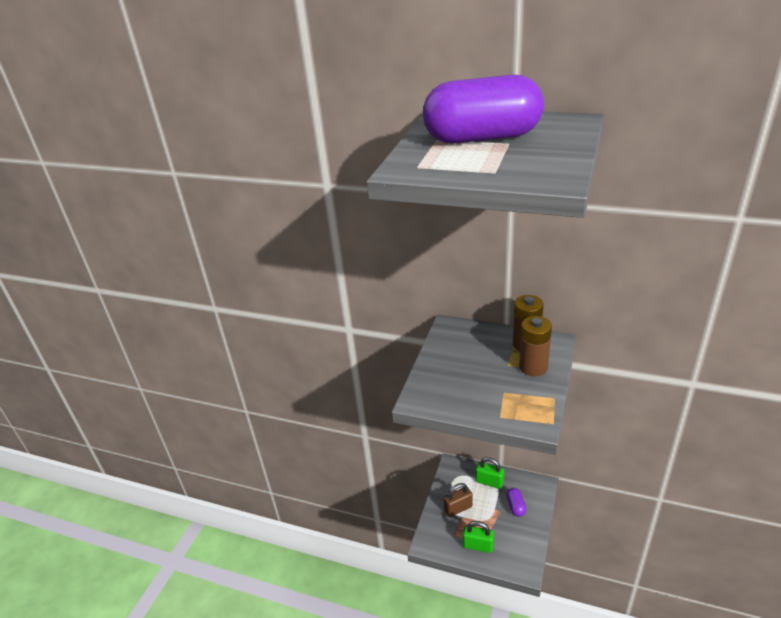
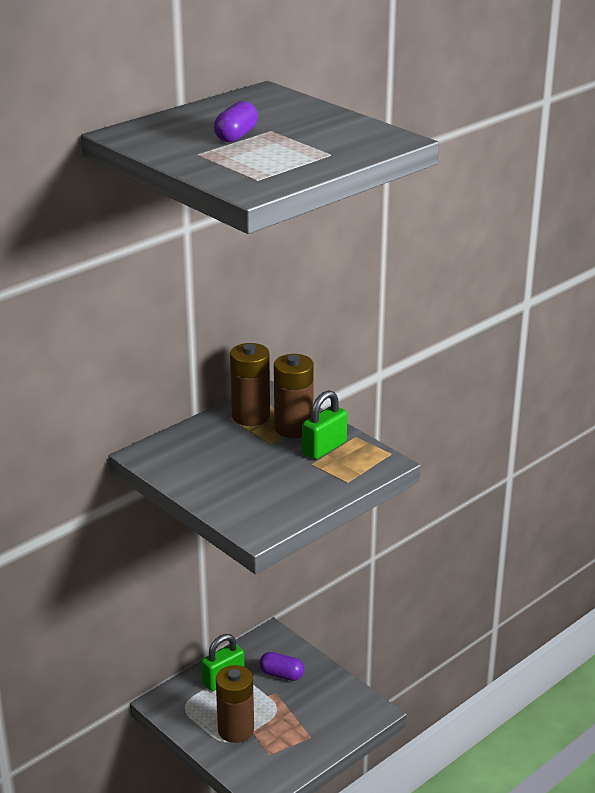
camera: 65 degrees left, 5 degrees down
(458, 508) = (236, 730): brown padlock -> brown battery
(478, 546) = (307, 738): green padlock -> green padlock (324, 448)
(482, 138) = (236, 136): purple capsule -> purple capsule, size x0.40

